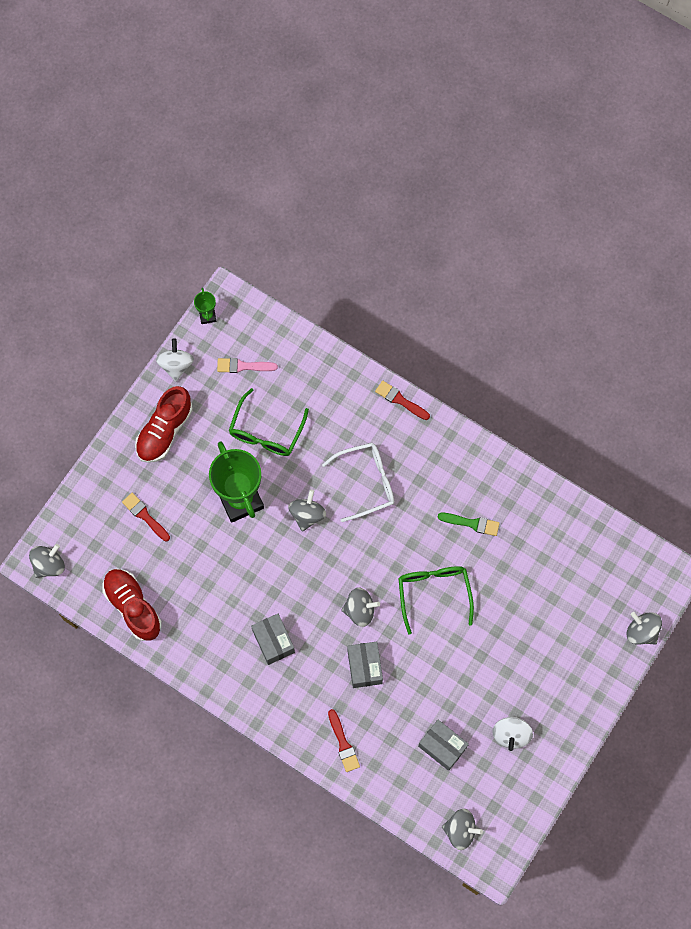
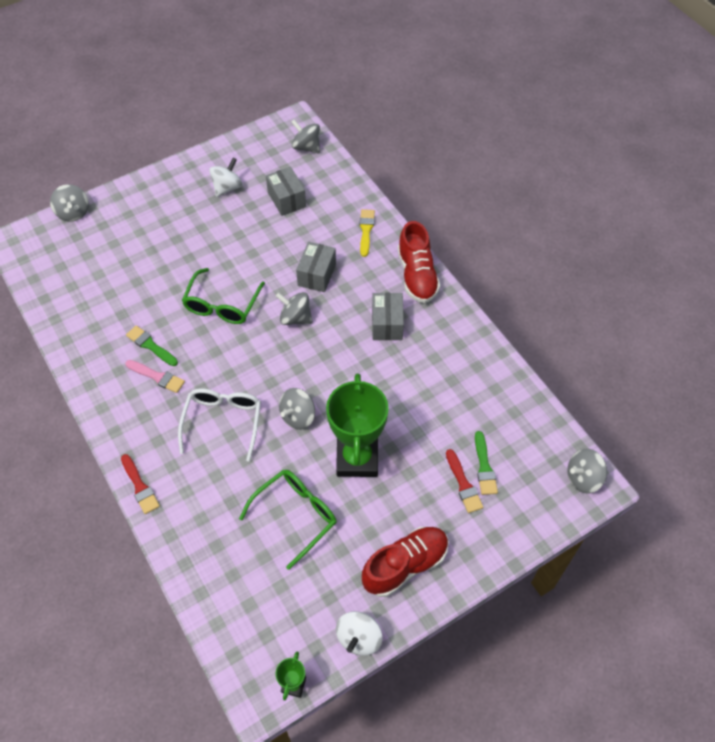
camera: 155 degrees left, 15 degrees down
(133, 538) = (484, 467): none -> green brush
(133, 607) = (509, 404): red shoe -> red shoe (417, 275)
(243, 366) = (283, 600): pink brush -> pink brush (157, 377)
(343, 744) = (366, 230): red brush -> yellow brush
(367, 482) = (223, 421): white glasses -> white glasses turned 90 degrees clockwise

